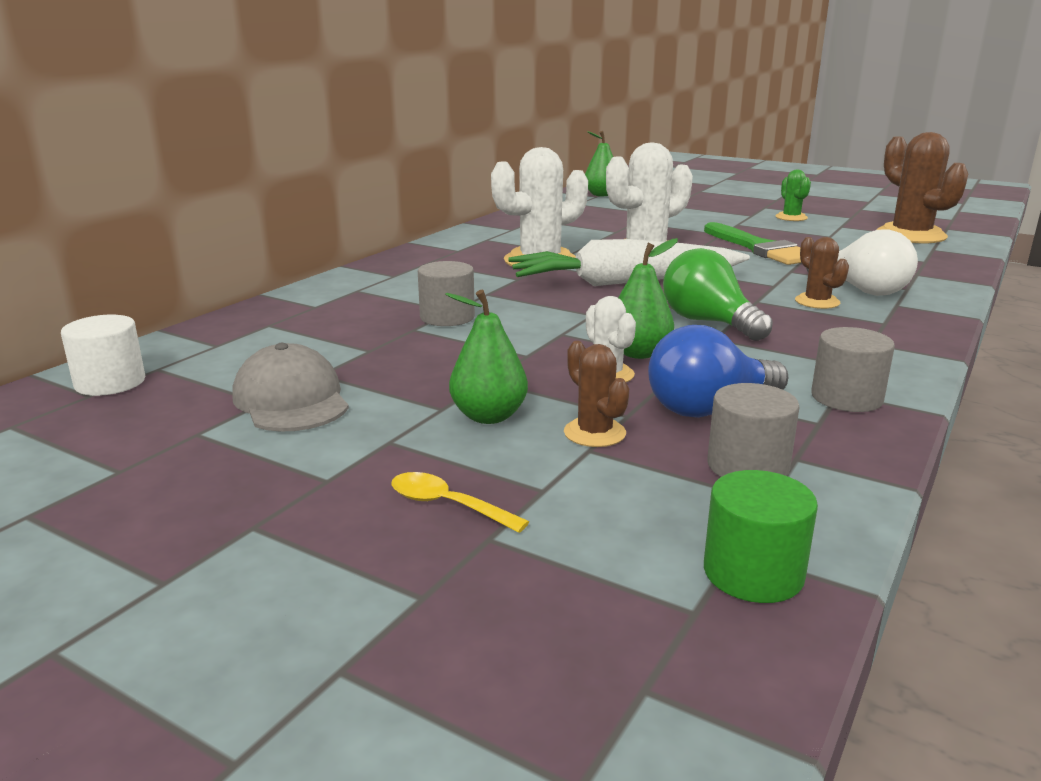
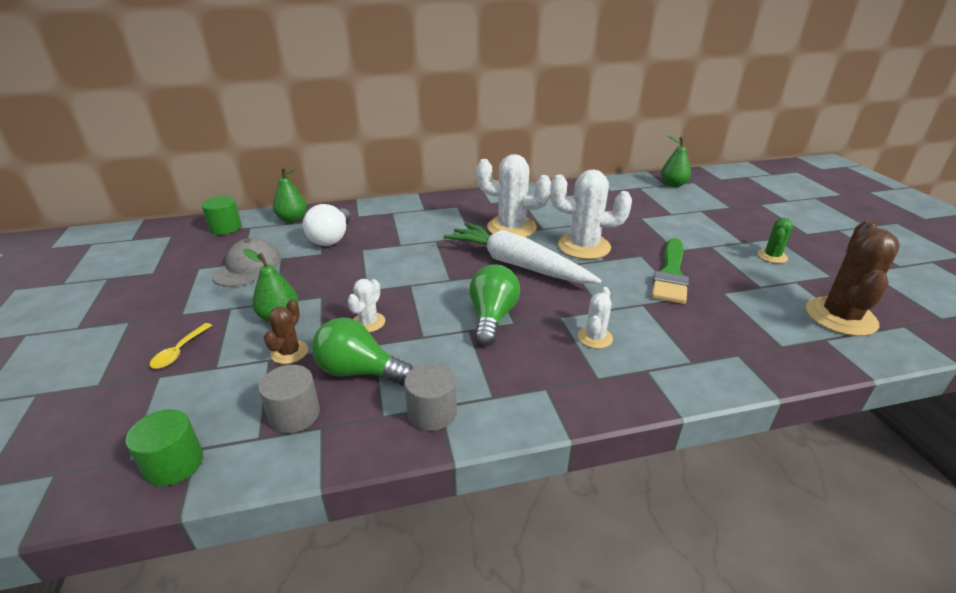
camera: 45 degrees right, 10 degrees up
(110, 382) = (225, 228): white cylinder -> green cylinder
(447, 317) = (387, 248): grey cylinder -> none
(447, 505) = (179, 352): yellow spoon -> yellow spoon turned 150 degrees counterclockwise
(639, 353) = (411, 318): green pear -> green pear (292, 219)
(709, 408) = (359, 371): blue light bulb -> green light bulb
(817, 302) = (595, 338): brown cactus -> white cactus
(861, 290) = (653, 345): white light bulb -> white light bulb (331, 238)

